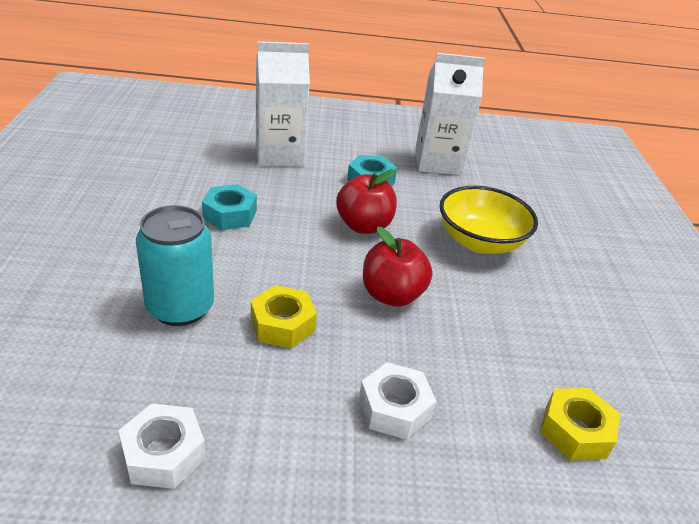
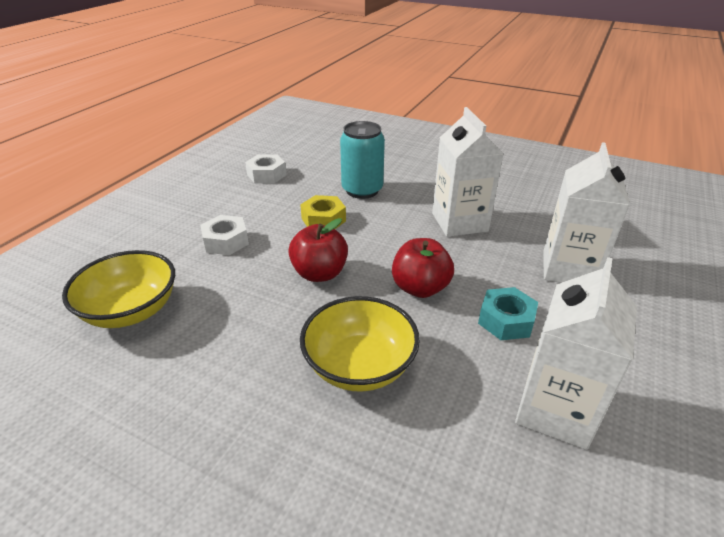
camera: 120 degrees right, 0 degrees up
(230, 215) = (459, 222): turquoise nut -> white carton
(575, 431) = (131, 310): yellow nut -> yellow bowl

